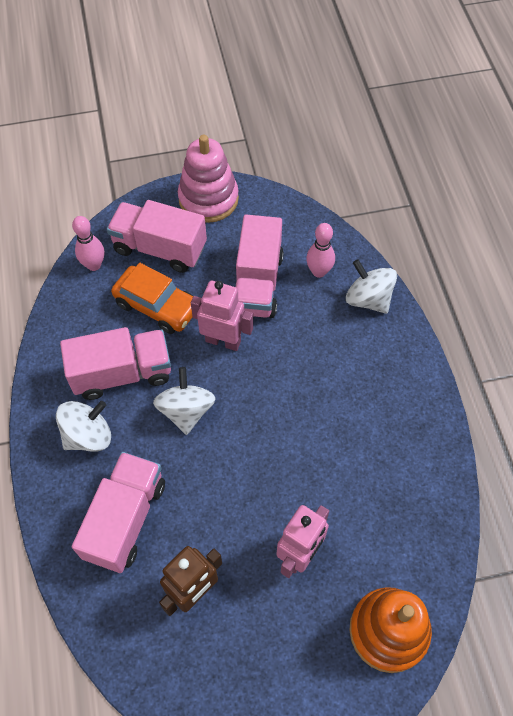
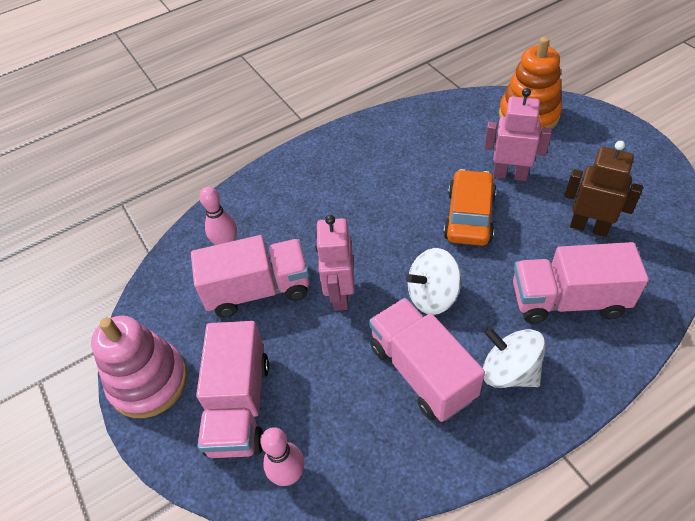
camera: 105 degrees left, 10 degrees down
(157, 306) = (321, 374): orange car -> orange car (469, 216)
(368, 299) = (247, 201): white spinning top -> none

